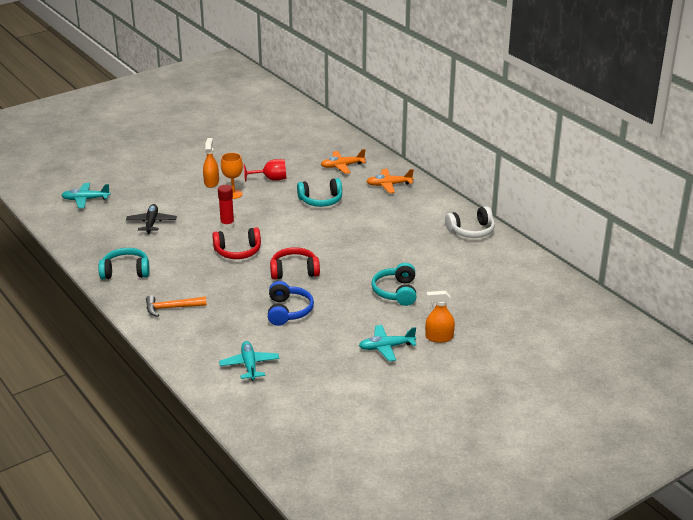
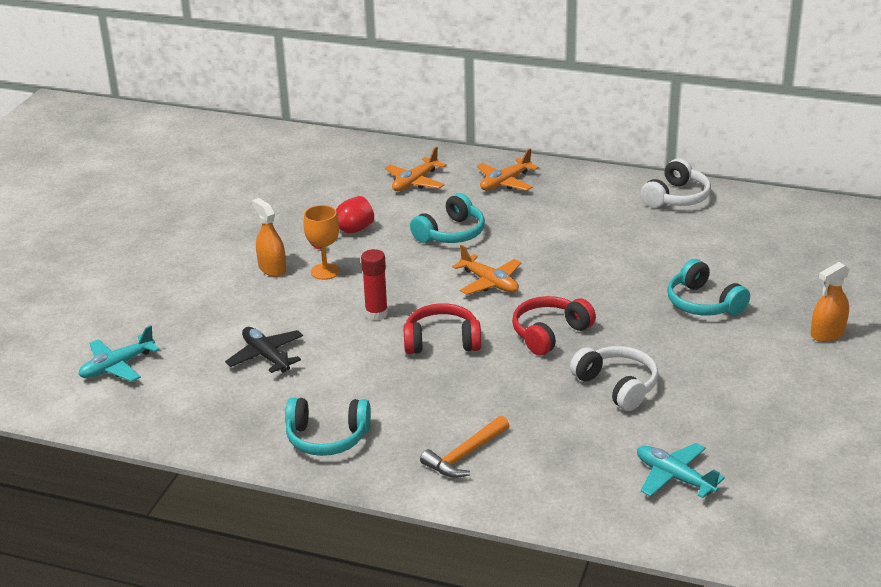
camera: 35 degrees left, 0 degrees up
(125, 271) = (327, 438): turquoise headphones -> turquoise headphones turned 135 degrees counterclockwise
(238, 251) = (442, 341): red headphones -> red headphones turned 135 degrees counterclockwise
(288, 311) = (617, 386): blue headphones -> white headphones
(303, 233) = (489, 283): none -> orange plane
(386, 347) = (791, 373): turquoise plane -> none

